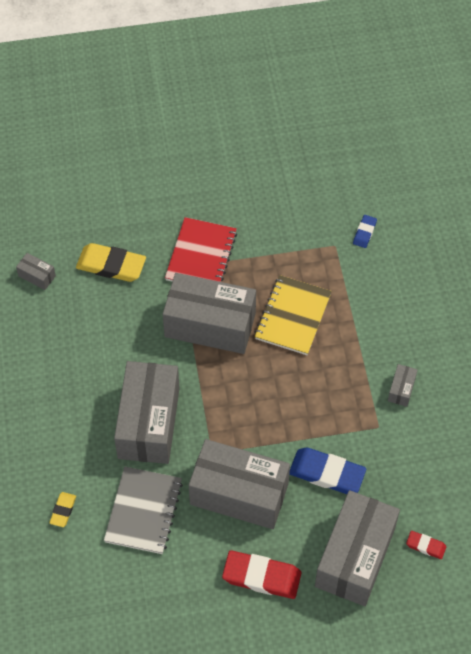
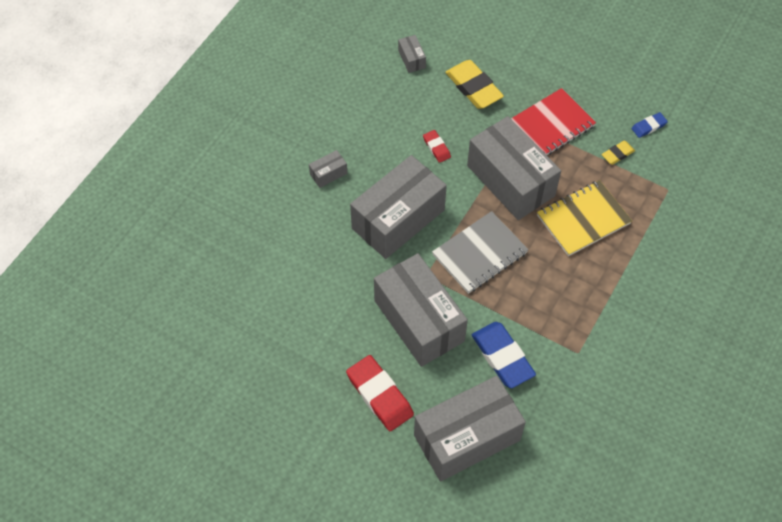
camera: 40 degrees right, 0 degrees up
(63, 510) = (279, 236): yellow eraser -> yellow eraser (617, 154)
(143, 511) = (335, 280): grey notebook -> grey notebook (479, 254)
(364, 233) = (703, 196): blue eraser -> blue eraser (648, 126)
(401, 389) = (624, 338): grey box -> grey box (328, 174)
(425, 546) = (533, 474): red eraser -> red eraser (436, 148)

